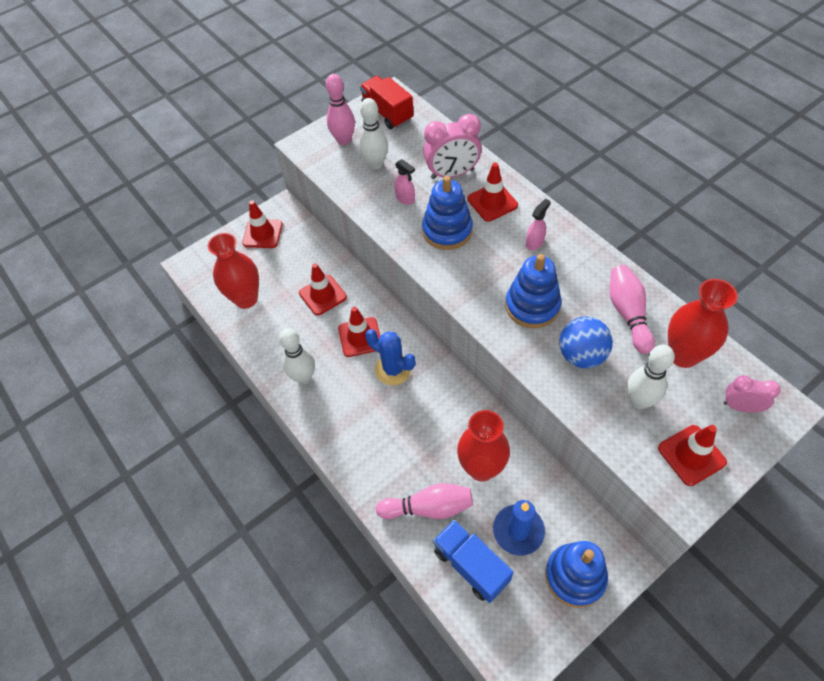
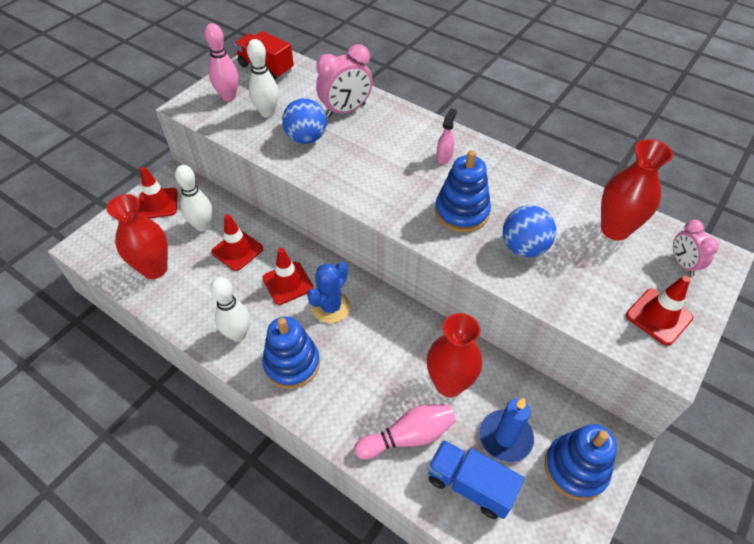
camera: 20 degrees left, 5 degrees down
(393, 369) = (331, 307): blue cactus -> blue cactus turned 75 degrees counterclockwise
(405, 199) = (306, 138): pink spray bottle -> blue ball
(447, 231) = (357, 160): blue stacking toy -> blue stacking toy (292, 363)
(492, 202) = (392, 129): red traffic cone -> none
(628, 314) = (552, 203): pink bowling pin -> none
(639, 401) = (592, 278): white bowling pin -> white bowling pin (202, 226)
(740, 406) = (682, 264): pink clock -> pink clock turned 105 degrees counterclockwise

